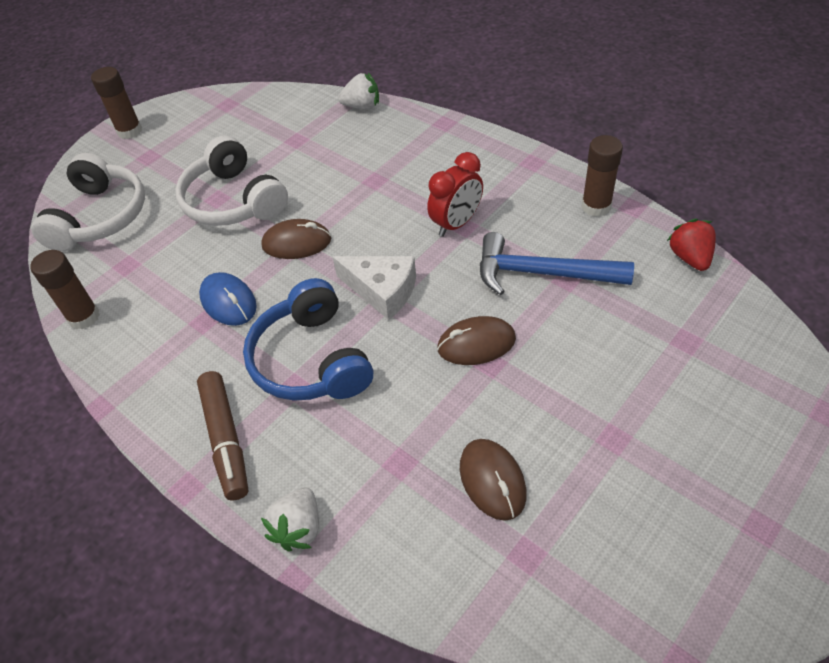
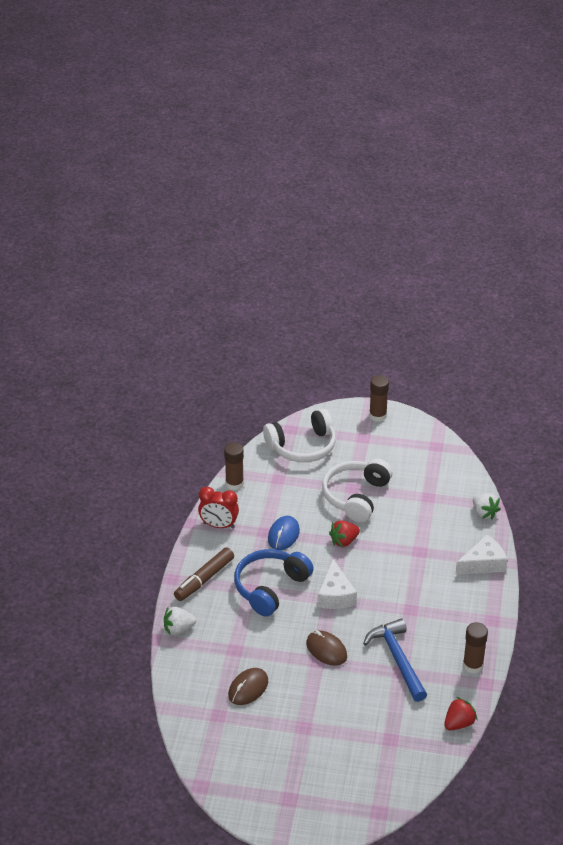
camera: 55 degrees right, 10 degrees down
(296, 243) = (344, 541): brown mouse -> red strawberry
(438, 136) = (483, 563): none -> white cheese
(456, 224) = (410, 605): red clock -> red clock (219, 525)

